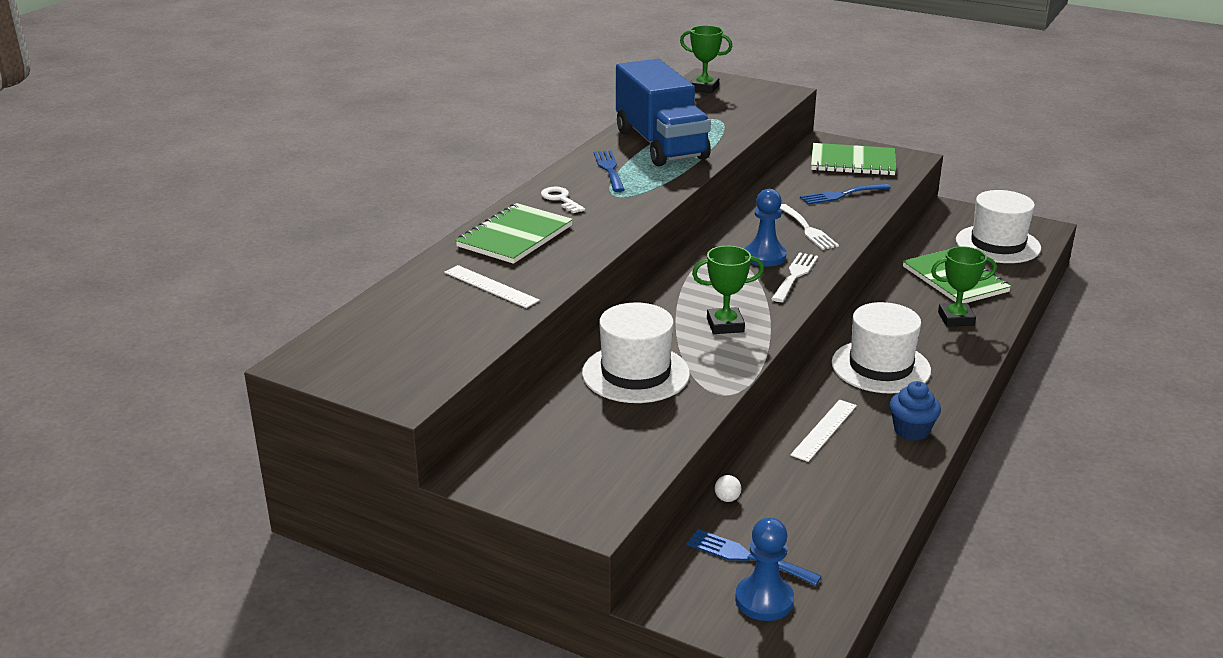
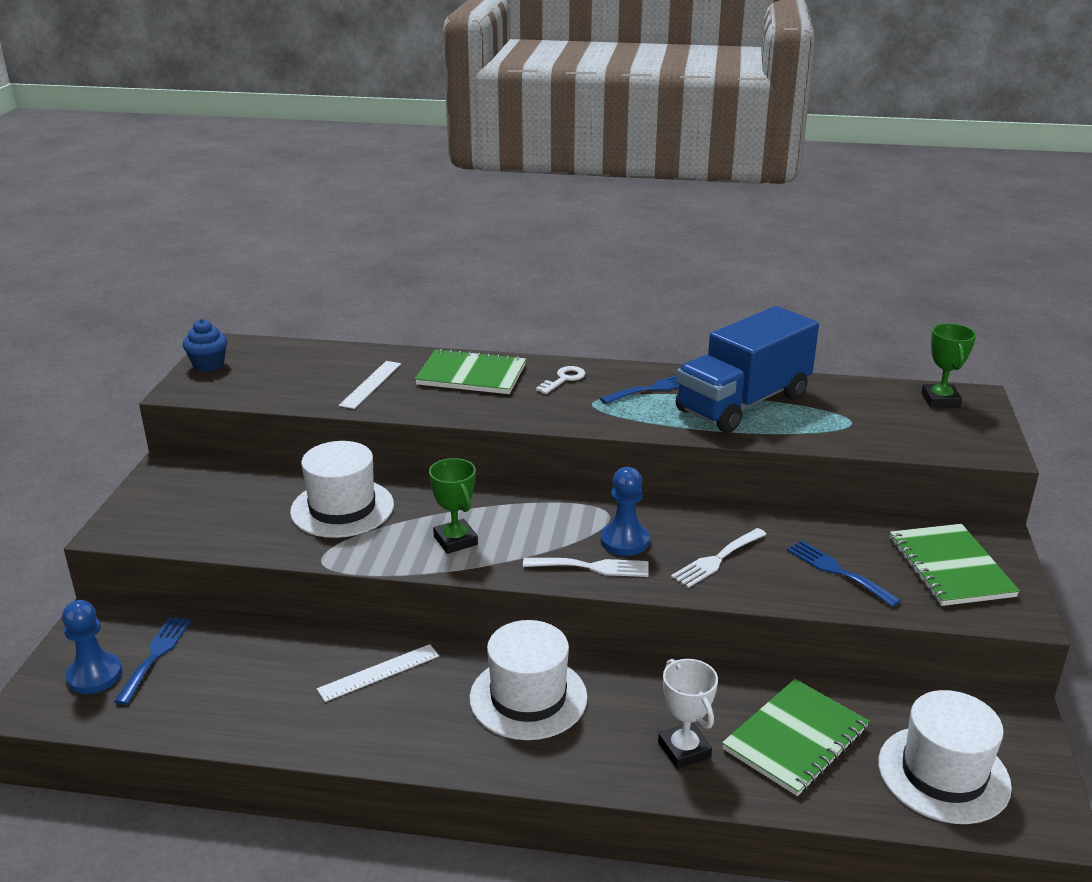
camera: 70 degrees right, 0 degrees up
(727, 499) = (242, 629): white ball -> none
(824, 430) = (379, 672): white ruler -> white ruler turned 45 degrees counterclockwise
(911, 430) = (400, 738): blue cupcake -> blue cupcake (208, 365)
(956, 319) = (684, 750): green trophy -> white trophy

